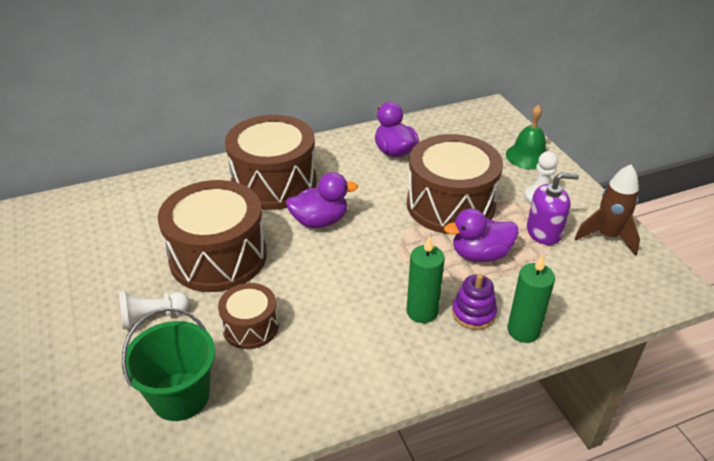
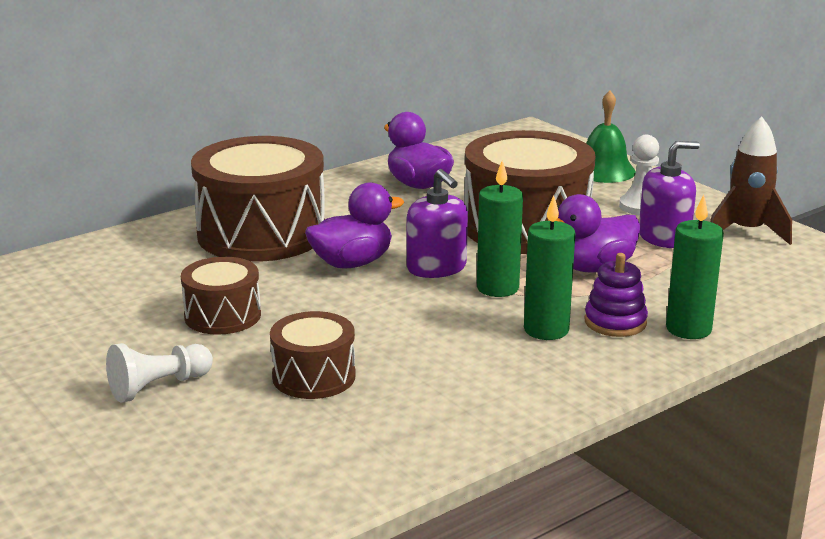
camera: 15 degrees left, 15 degrees down
(180, 396) = (251, 457): green bucket -> none
(218, 257) = (223, 316): brown drum -> brown drum, size x0.52
(373, 235) = (436, 267): none -> purple soap dispenser
(406, 263) = (497, 288): none -> green candle

